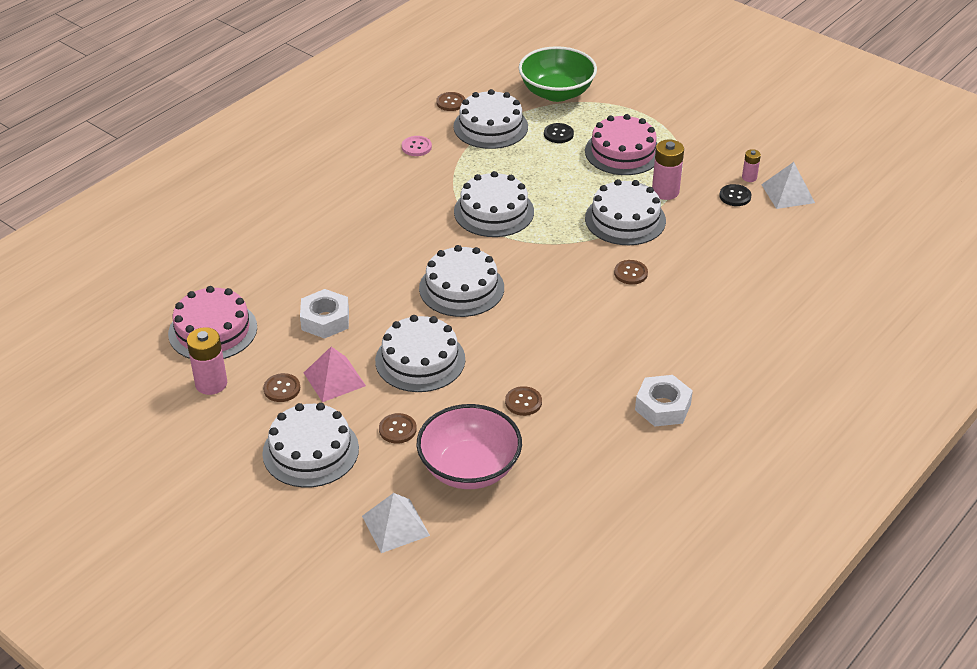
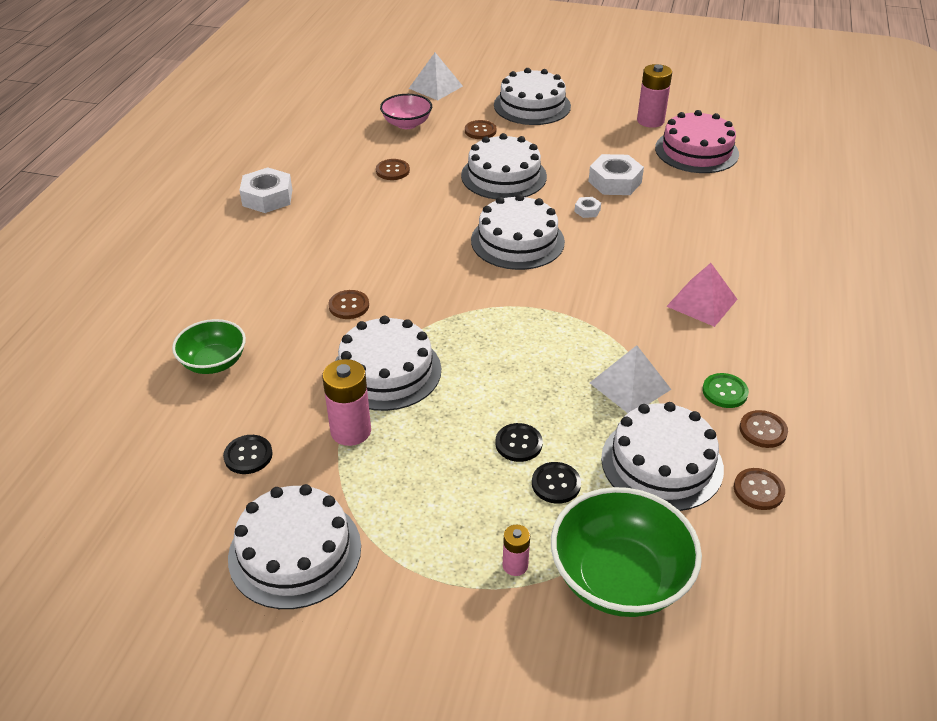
camera: 155 degrees right, 0 degrees up
(282, 389) = (594, 131): brown button -> brown button (763, 430)
(334, 379) = (561, 146): pink pyramid -> pink pyramid (702, 303)
(378, 298) = (587, 211): none -> white nut
(416, 147) = (724, 392): pink button -> green button
(469, 468) = (407, 124): pink bowl -> pink bowl, size x0.61
(494, 211) = (551, 332): white cake -> white cake (295, 552)
(565, 157) = (518, 444): none -> black button
(623, 152) = (442, 482): pink cake -> none
(746, 260) = (214, 362): none -> green bowl
(749, 177) = (233, 498): pink battery -> pink battery (515, 565)
(788, 193) = (168, 487): white pyramid -> white pyramid (630, 386)

